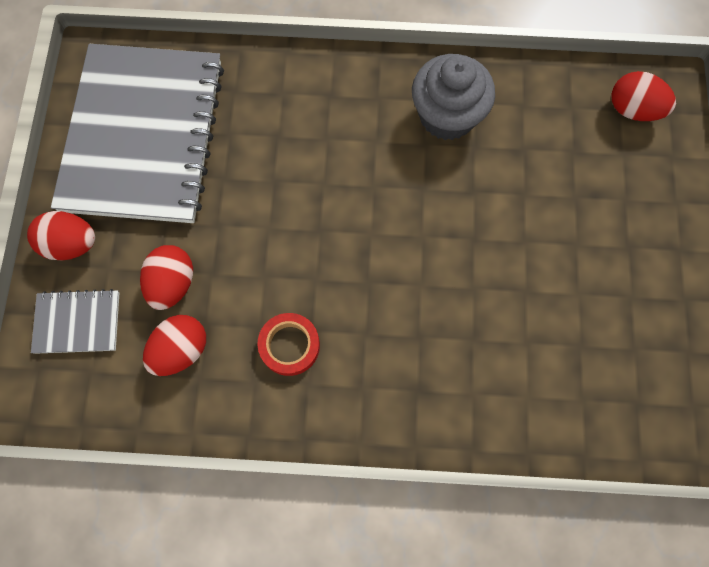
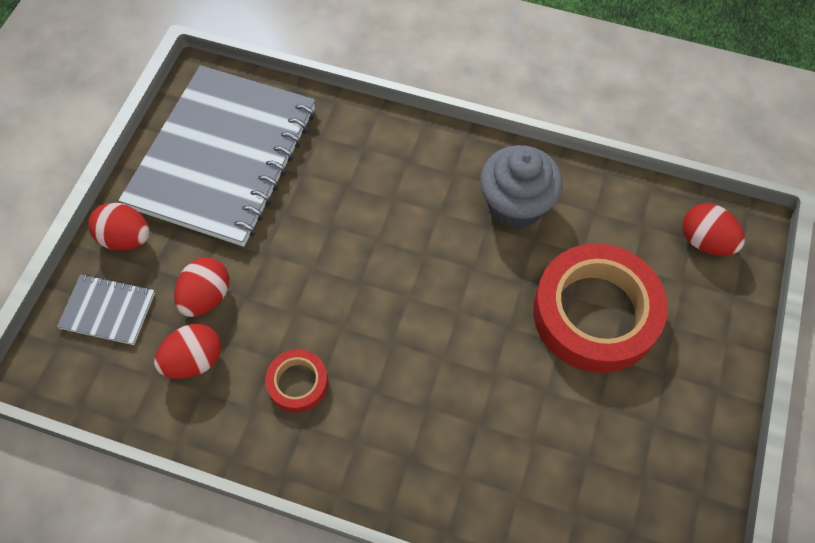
camera: 15 degrees right, 10 degrees down
(551, 205) = (595, 313): none -> red tape

